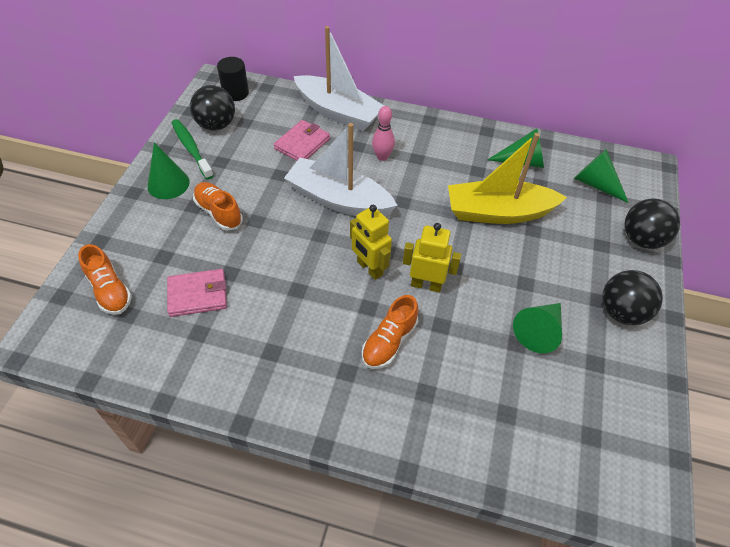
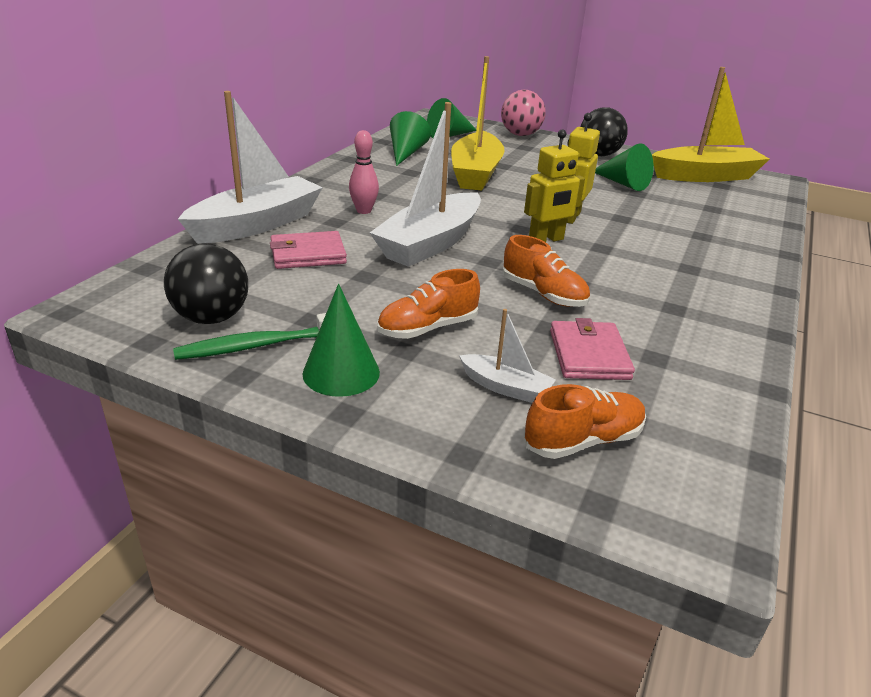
camera: 80 degrees left, 20 degrees down
(158, 254) = (505, 387): none -> white boat
(235, 93) = (137, 294): black cylinder -> none
(302, 144) = (308, 254): pink wallet -> pink wallet turned 60 degrees counterclockwise
(389, 342) = (646, 243): orange shoe -> orange shoe (543, 294)
(613, 421) = (705, 176): none -> yellow boat
(641, 239) = (520, 135): black ball -> pink ball

